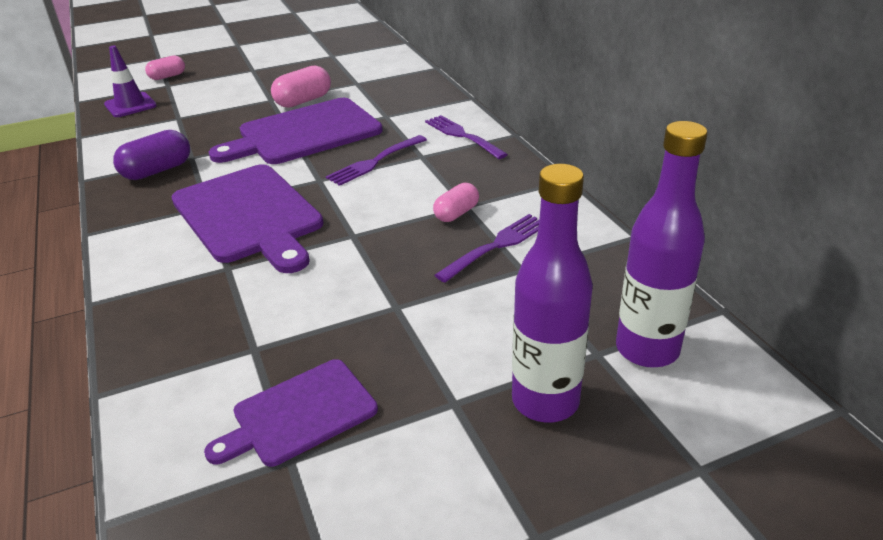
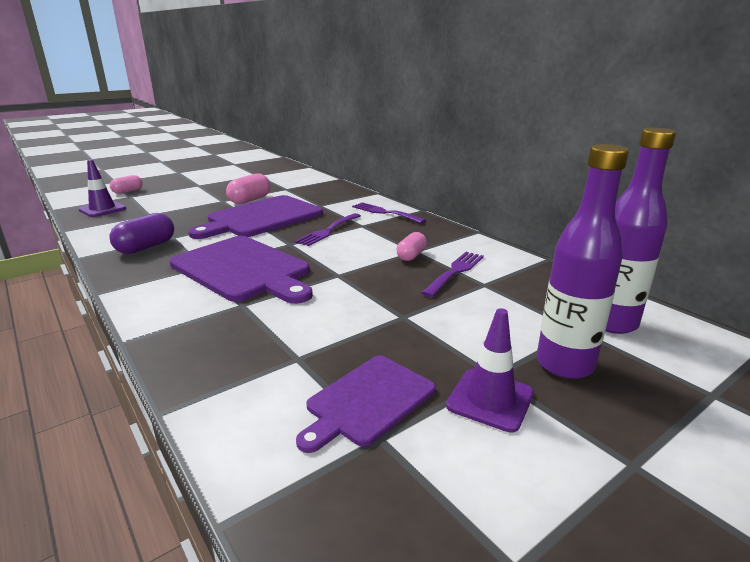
camera: 15 degrees left, 10 degrees down
(429, 433) = (490, 399): none -> purple traffic cone

